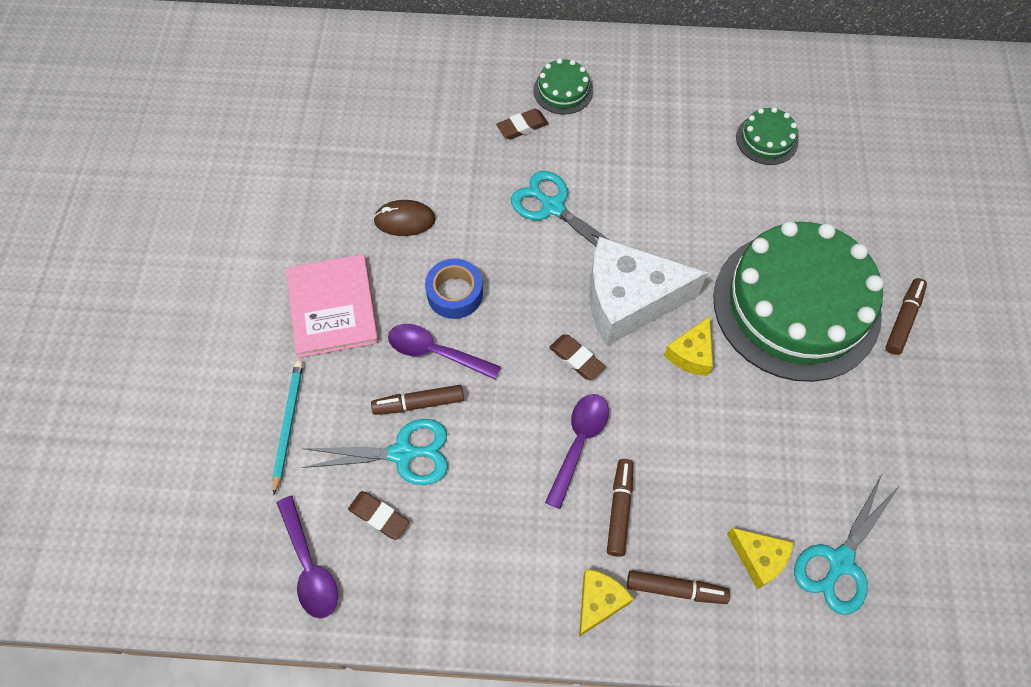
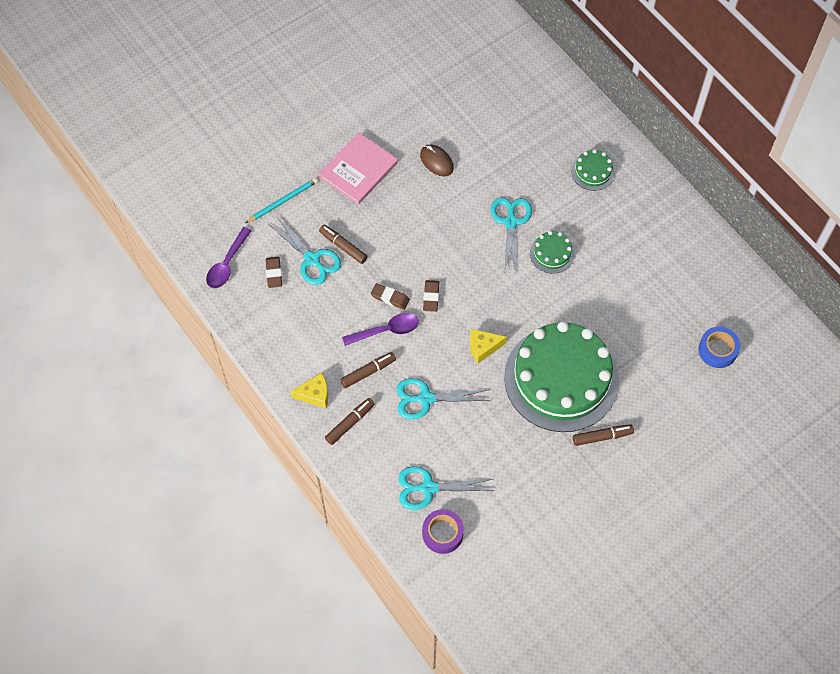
camera: 50 degrees right, 0 degrees up
(435, 352) = (376, 233): purple spoon -> none
(455, 293) = (416, 216): blue tape -> blue tape (717, 350)
(522, 127) = (548, 170): brown eraser -> brown eraser (390, 298)
(628, 301) = (487, 297): white cheese -> none
(675, 589) = (350, 423): brown marker -> brown marker turned 105 degrees counterclockwise
(710, 469) = (425, 398): none -> turquoise scissors
(758, 558) = (397, 450): yellow cheese -> none
(767, 139) = (661, 295): green cake -> green cake (552, 253)
(918, 594) = (442, 533): none -> purple tape

